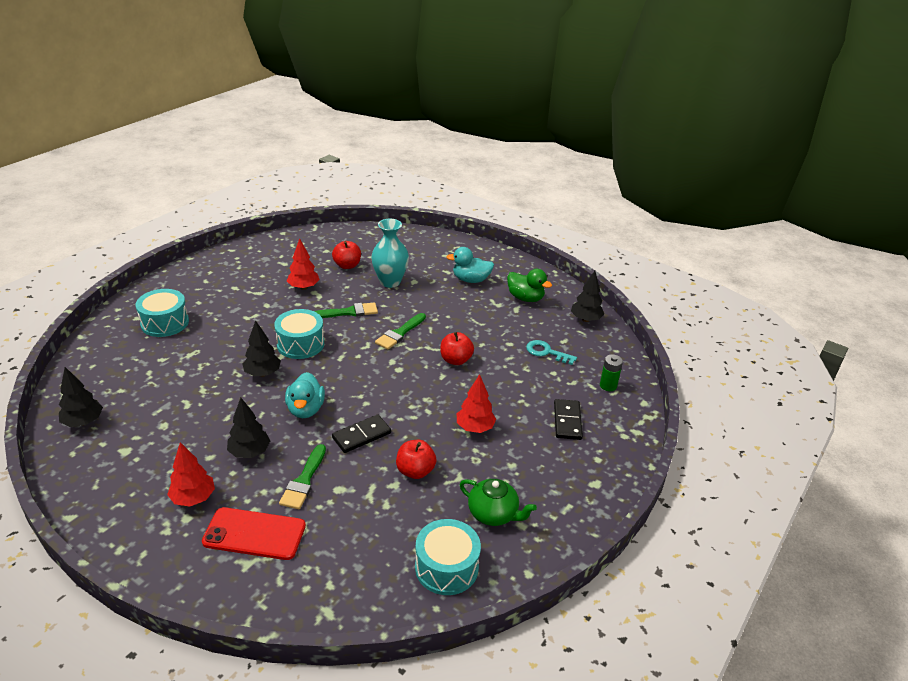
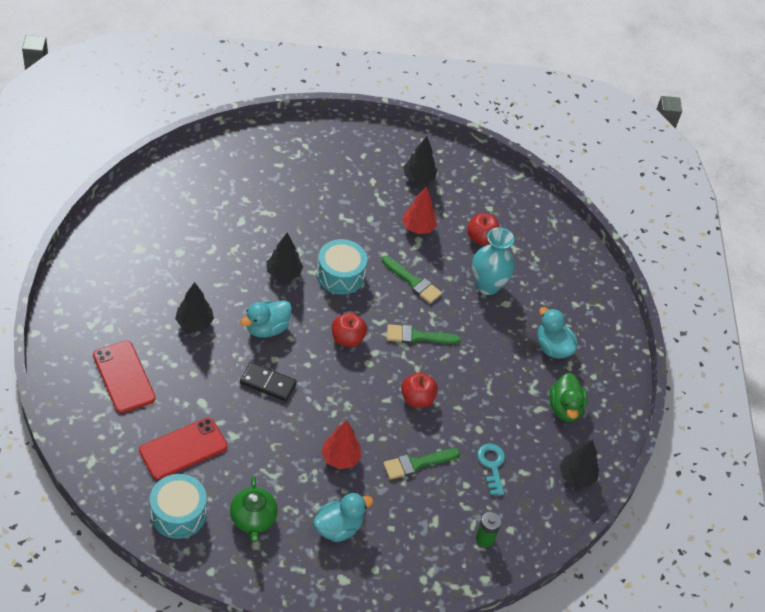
camera: 50 degrees right, 15 degrees up
(83, 422) = (146, 205): black tree -> black tree (418, 178)
(165, 323) = (287, 169): turquoise drum -> none
(193, 498) = (128, 320): red tree -> none
(304, 481) = (193, 375): green brush -> green brush (417, 463)
(377, 528) = (183, 449): none -> red phone
(415, 471) = (258, 442): red apple -> red apple (347, 339)
(542, 462) = (338, 527): none -> turquoise duck
(567, 421) = (406, 525): black domino -> none

